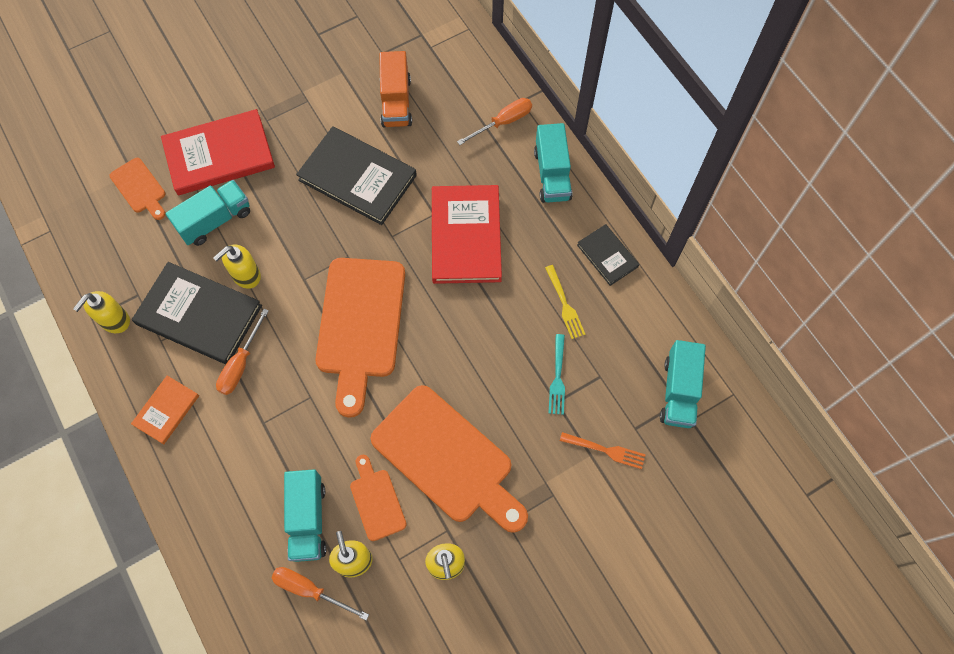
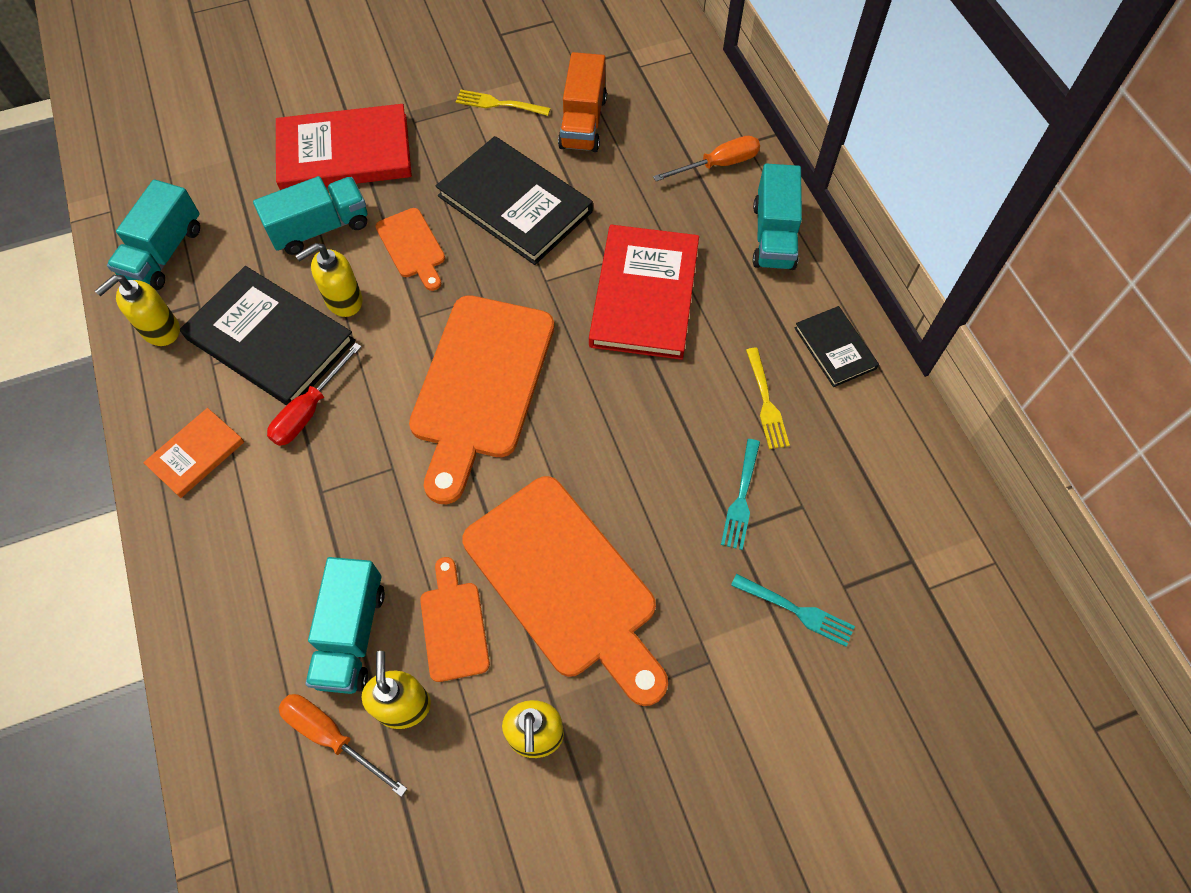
camera: 10 degrees right, 5 degrees down
(140, 188) = (235, 177): orange cutting board -> orange cutting board (412, 246)
(240, 364) = (309, 410): orange screwdriver -> red screwdriver
(329, 95) = (499, 104): none -> yellow fork
(605, 450) = (795, 610): orange fork -> turquoise fork
(678, 391) = (914, 545): turquoise truck -> turquoise truck (164, 253)

